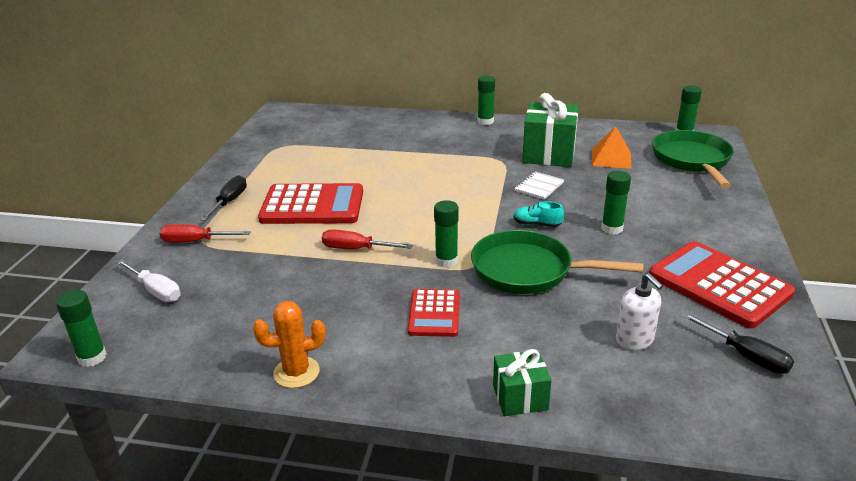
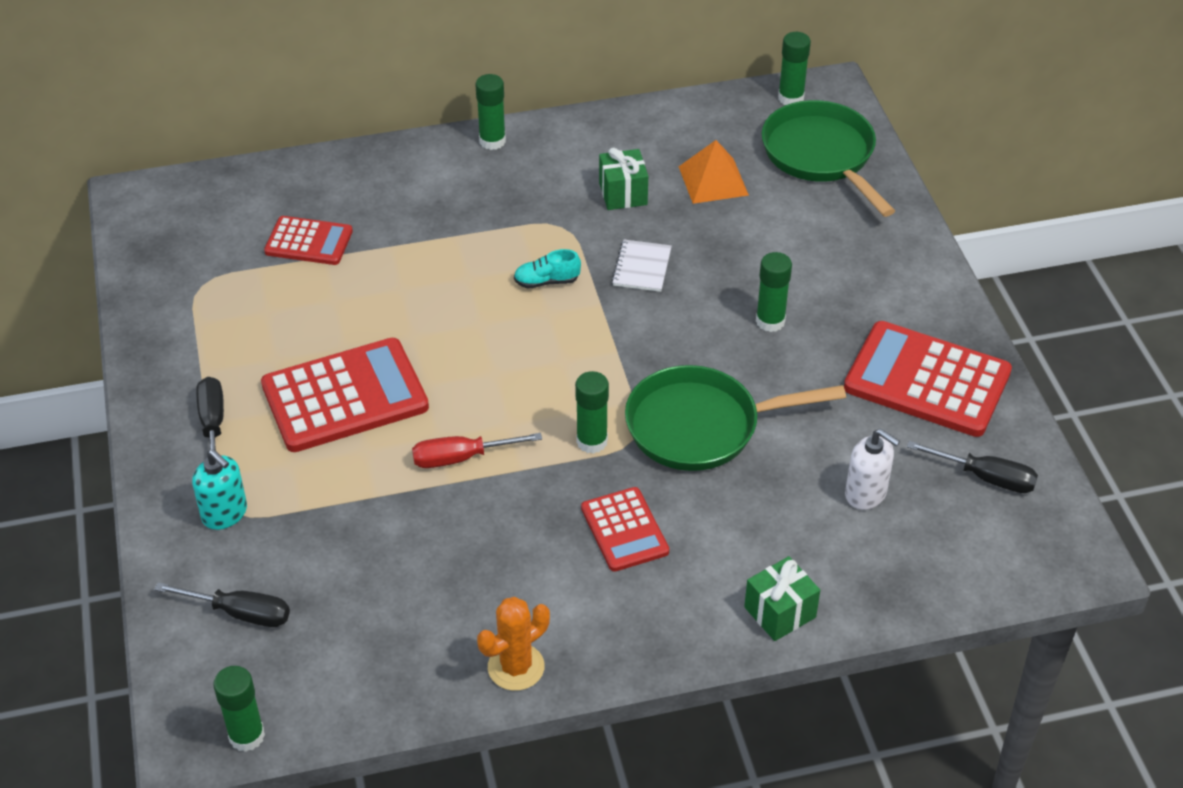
camera: 25 degrees left, 15 degrees up
(155, 290) = (239, 613): white screwdriver -> black screwdriver
(196, 241) = (225, 514): red screwdriver -> turquoise soap dispenser
(351, 141) = (309, 242): none -> red calculator
(537, 224) = (673, 342): turquoise shoe -> turquoise shoe (546, 281)
(548, 154) = (623, 194): green gift -> green gift, size x0.56

